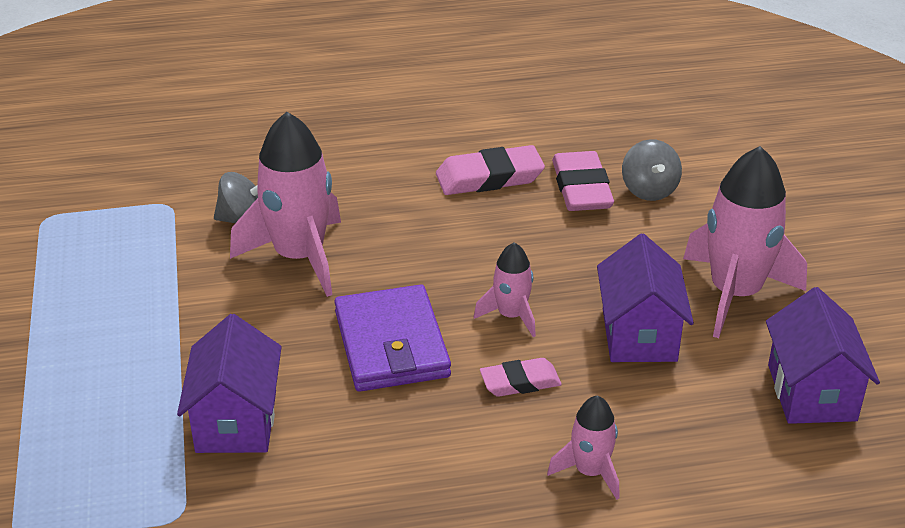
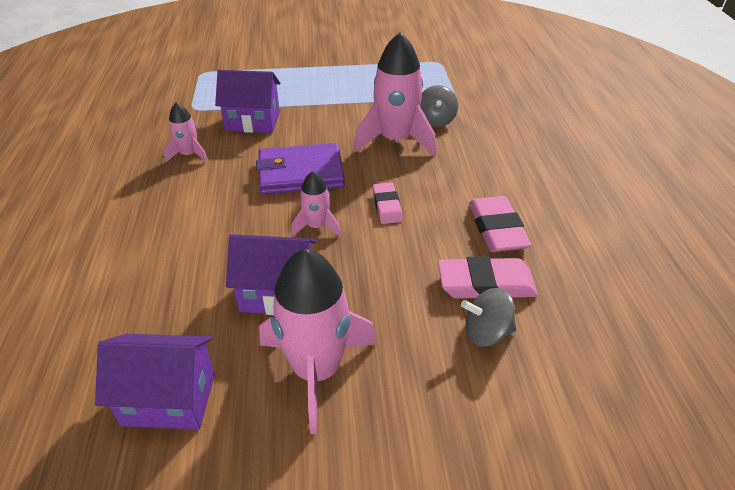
camera: 95 degrees right, 5 degrees up
(520, 382) = (246, 225): pink eraser -> pink eraser (387, 206)
(590, 472) = (149, 248): pink rocket -> pink rocket (189, 155)

